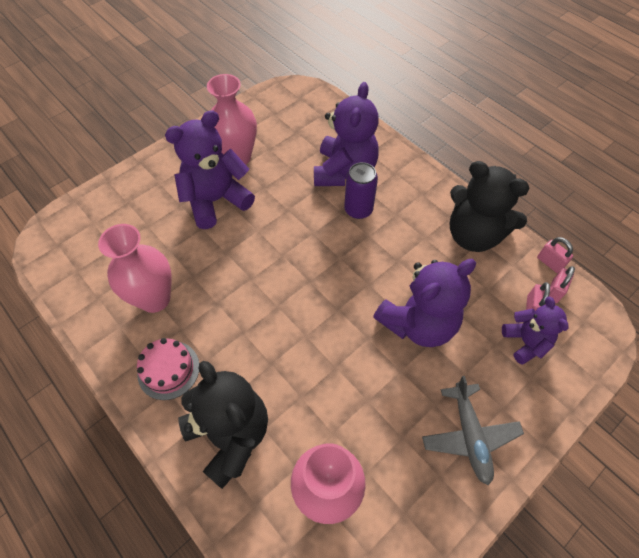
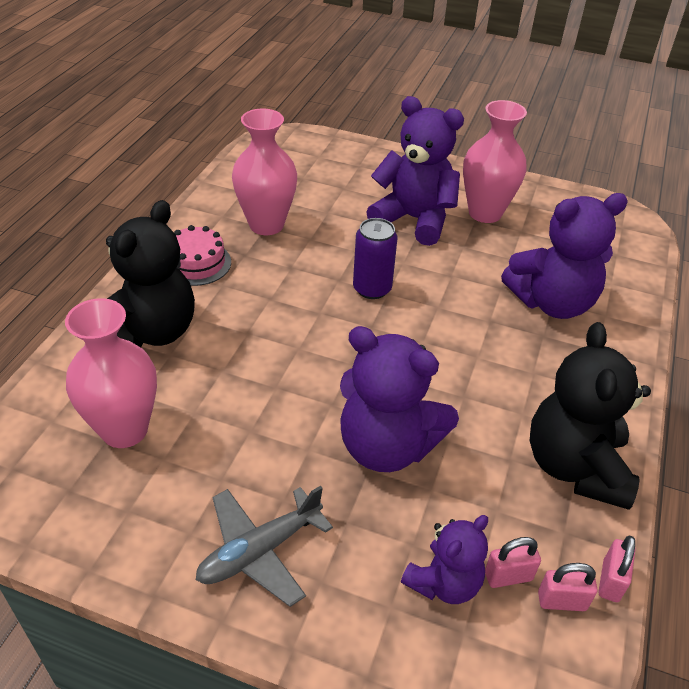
camera: 60 degrees right, 15 degrees down
(358, 209) = (507, 334): purple can -> purple can (372, 289)

